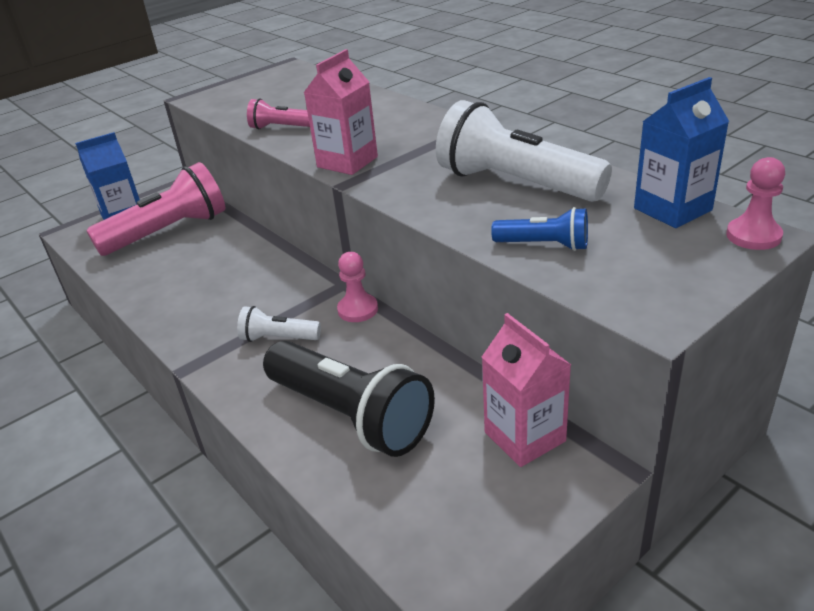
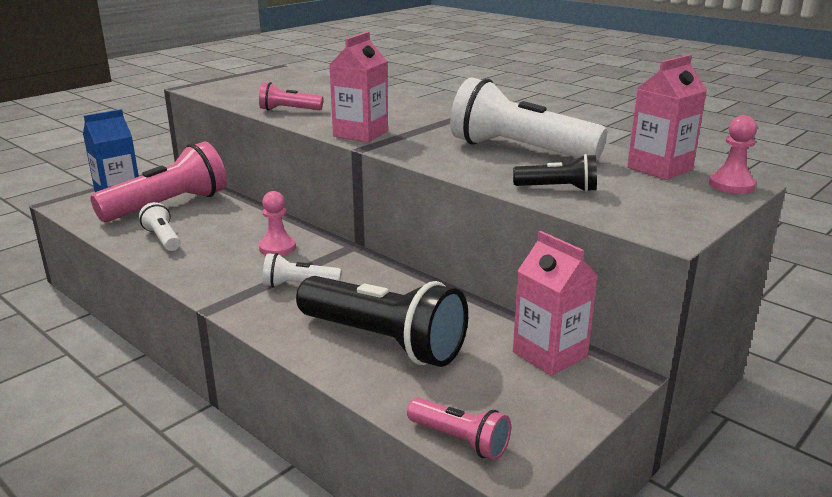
camera: 10 degrees left, 10 degrees down
(156, 276) = (163, 239): none -> white flashlight
(358, 309) = (371, 264): pink pawn -> pink pawn (277, 248)
(405, 553) = (460, 440): none -> pink flashlight
(544, 245) = (558, 189): blue flashlight -> black flashlight
(672, 209) = (659, 168): blue carton -> pink carton

